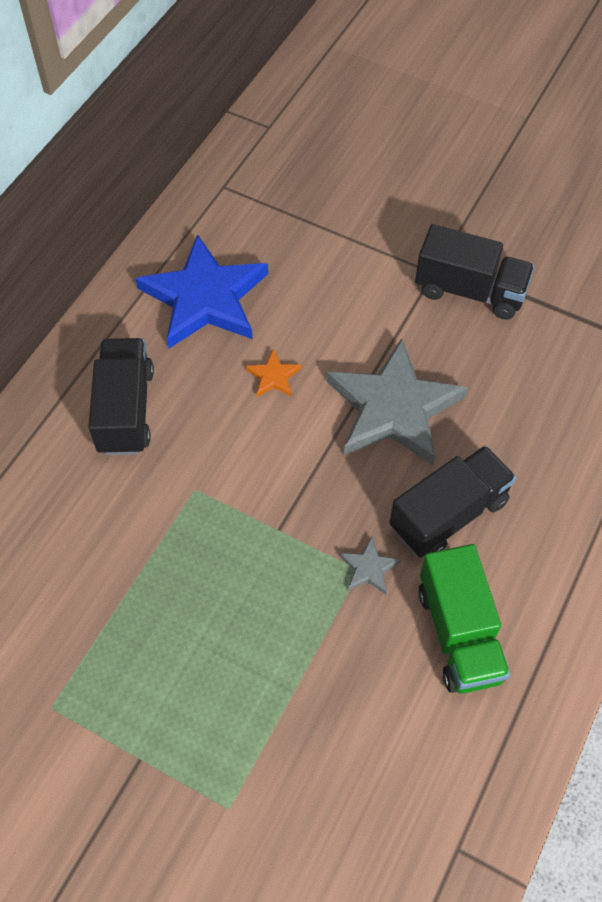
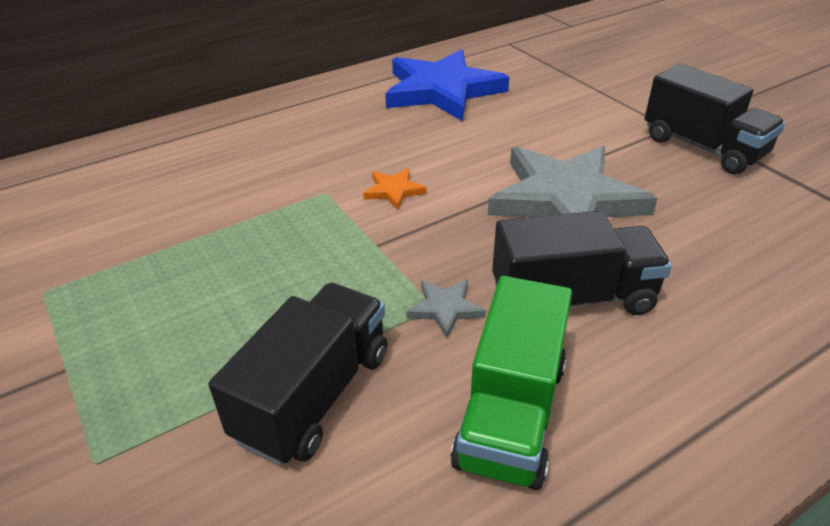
camera: 30 degrees right, 20 degrees down
(125, 410) = (317, 130): black truck -> black truck (314, 395)
(273, 376) = (462, 146): orange star -> orange star (394, 190)

